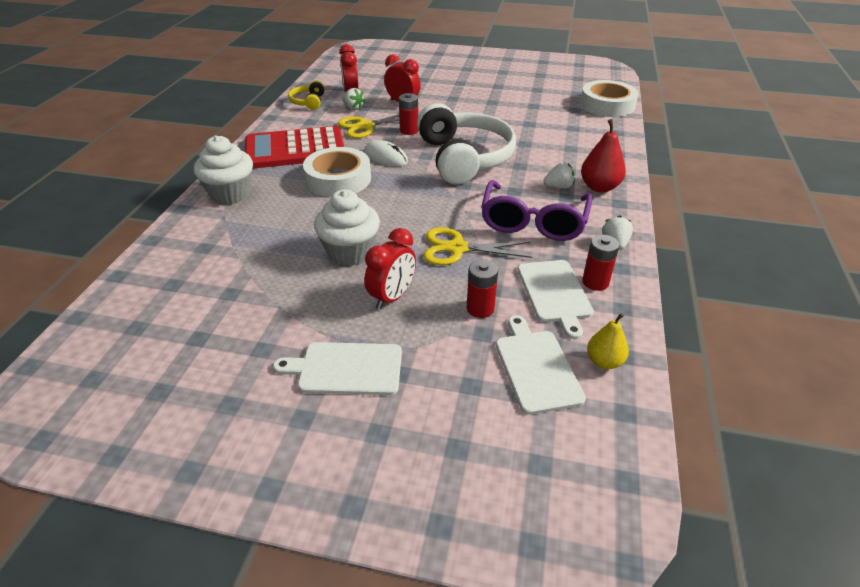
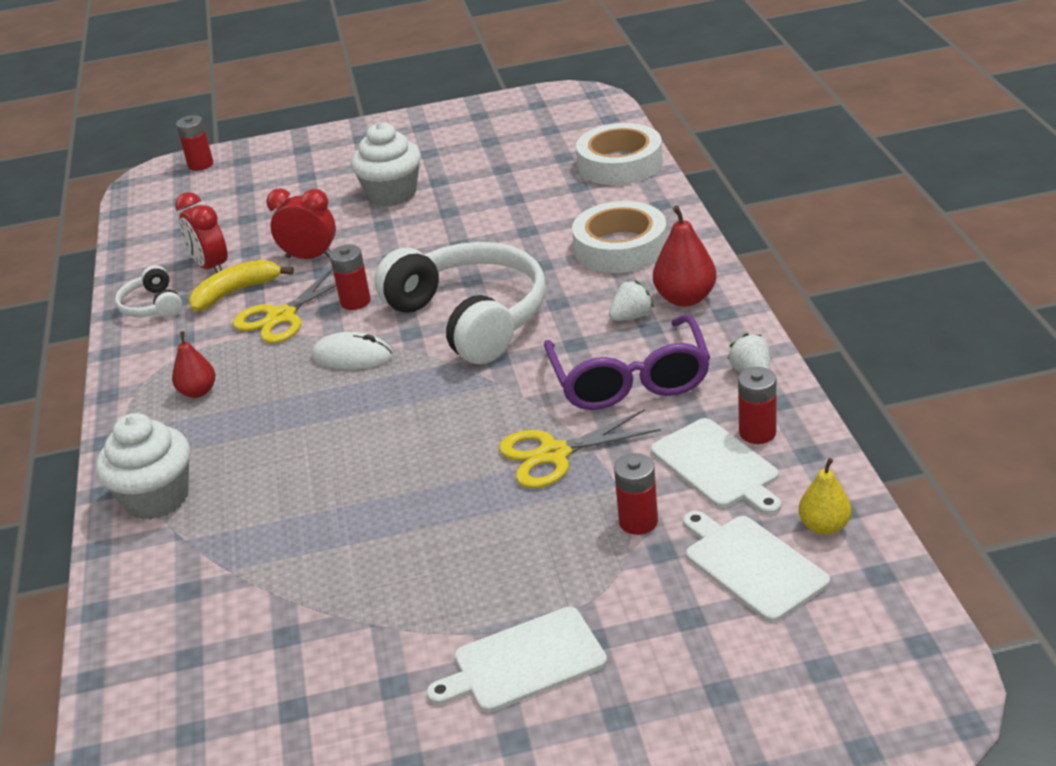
camera: 20 degrees left, 5 degrees down
(295, 149) = (198, 392): red calculator -> red pear
(308, 102) = (152, 306): yellow headphones -> white headphones
(338, 179) = (307, 415): white tape -> white tape (620, 247)
(350, 252) = (410, 515): white cupcake -> white cupcake (392, 194)
(353, 108) = (236, 292): white strawberry -> yellow banana
(384, 47) = (200, 164): none -> red battery
(392, 297) = (515, 552): red clock -> none

